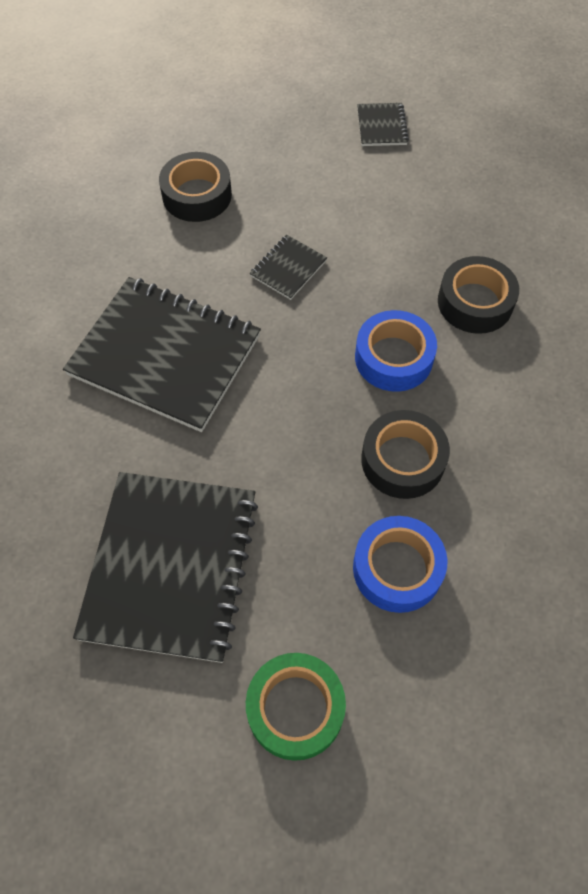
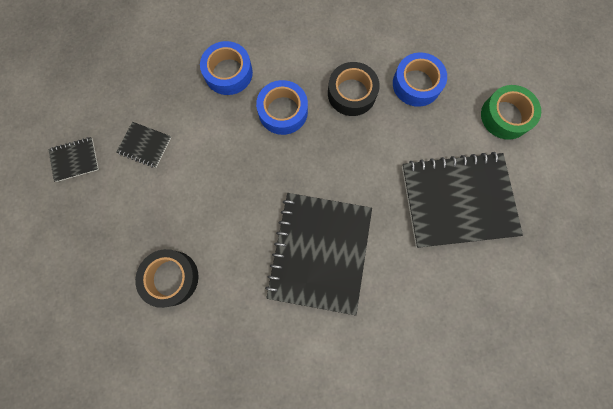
camera: 105 degrees left, 15 degrees up
(288, 268) = (227, 192): black notebook -> black notebook (145, 145)
(475, 302) = (228, 73): black tape -> blue tape

